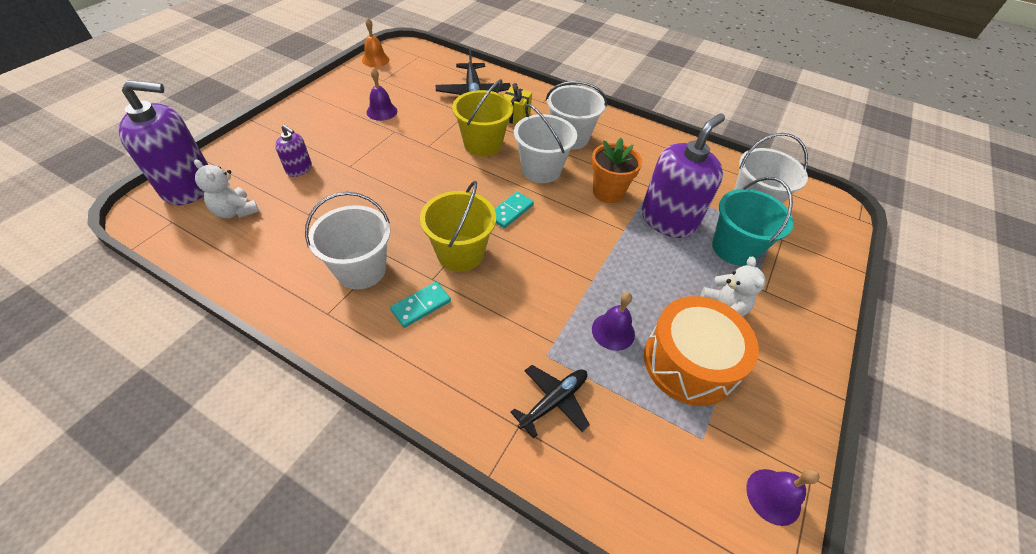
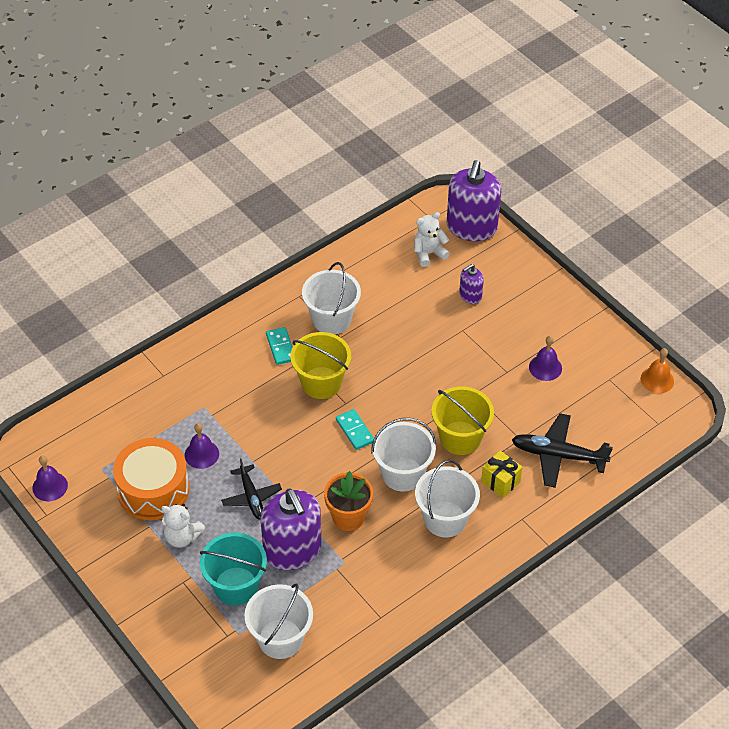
camera: 115 degrees right, 0 degrees up
(553, 401) = (169, 398): black plane -> black plane (251, 497)

